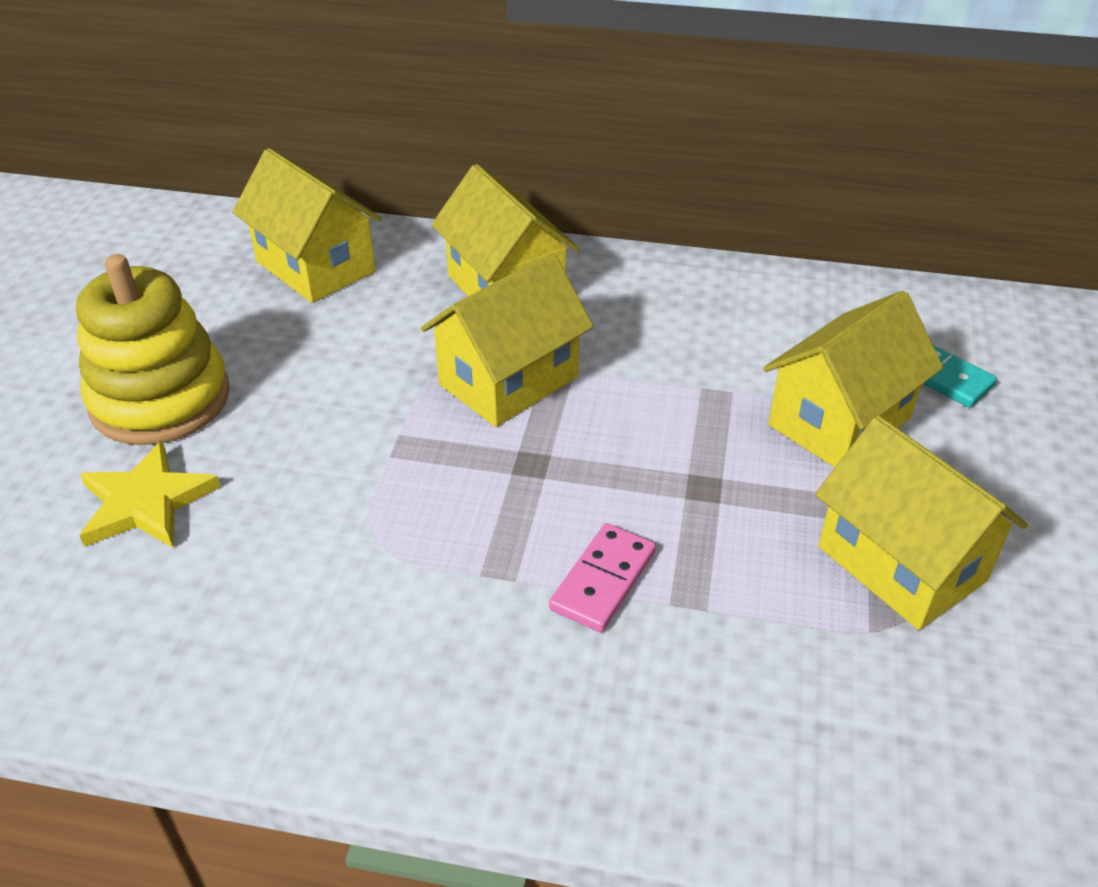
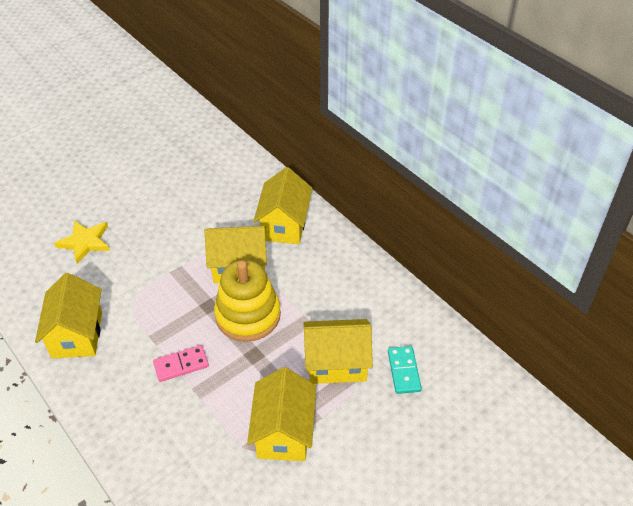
camera: 40 degrees right, 5 degrees up
(160, 399) = (125, 204): yellow stacking toy -> yellow stacking toy (248, 315)
(315, 267) = (228, 174): yellow house -> yellow house (77, 334)

